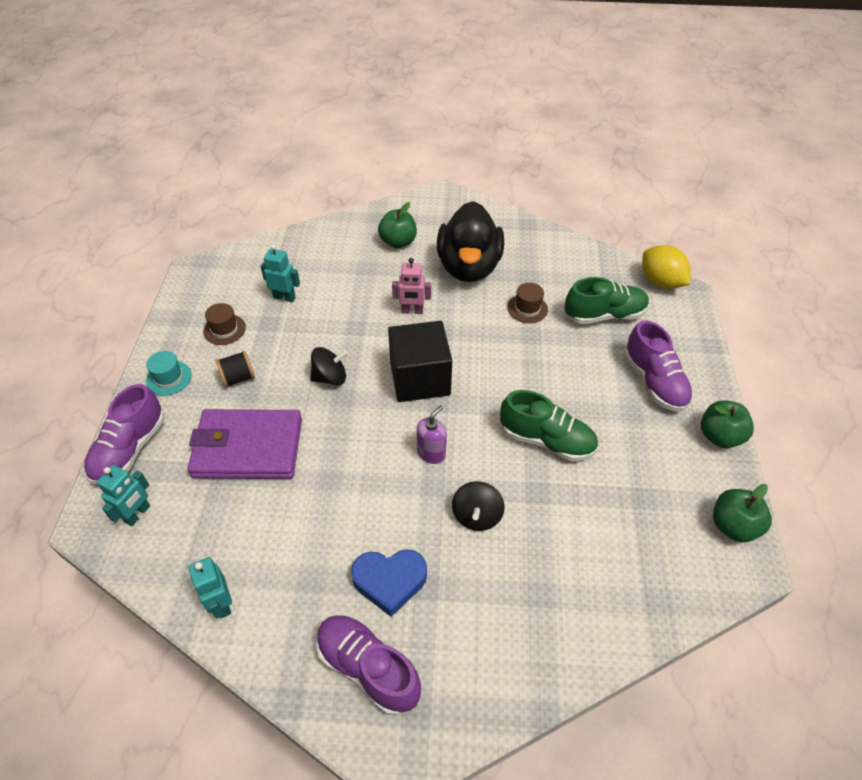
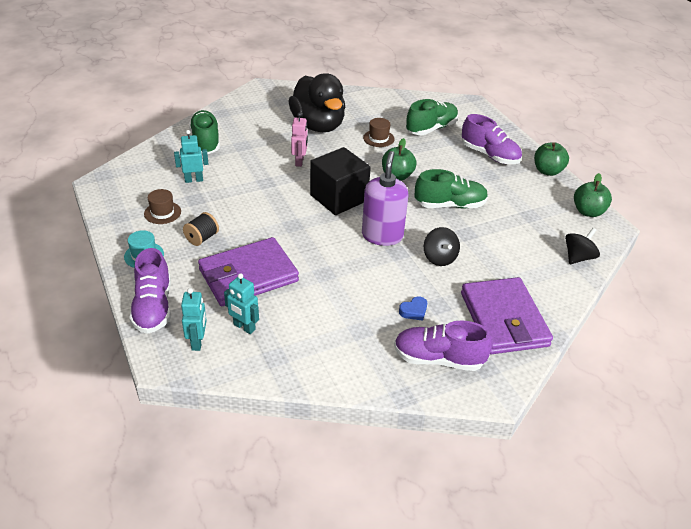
camera: 30 degrees left, 10 degrees down
(221, 603) = (310, 366): turquoise robot -> turquoise robot (244, 327)
(330, 377) = (273, 216): black spinning top -> black spinning top (578, 257)
(332, 251) = (205, 142): none -> green shoe
(389, 581) = (414, 311): blue heart -> blue heart, size x0.54
(398, 242) = (253, 124): green apple -> green apple (397, 176)
(412, 311) = (299, 161): pink robot -> pink robot turned 60 degrees counterclockwise
(431, 453) = (382, 235): purple soap dispenser -> purple soap dispenser, size x1.76
(491, 648) = (503, 319): none -> purple wallet
(660, 282) = (451, 101): yellow lemon -> none

